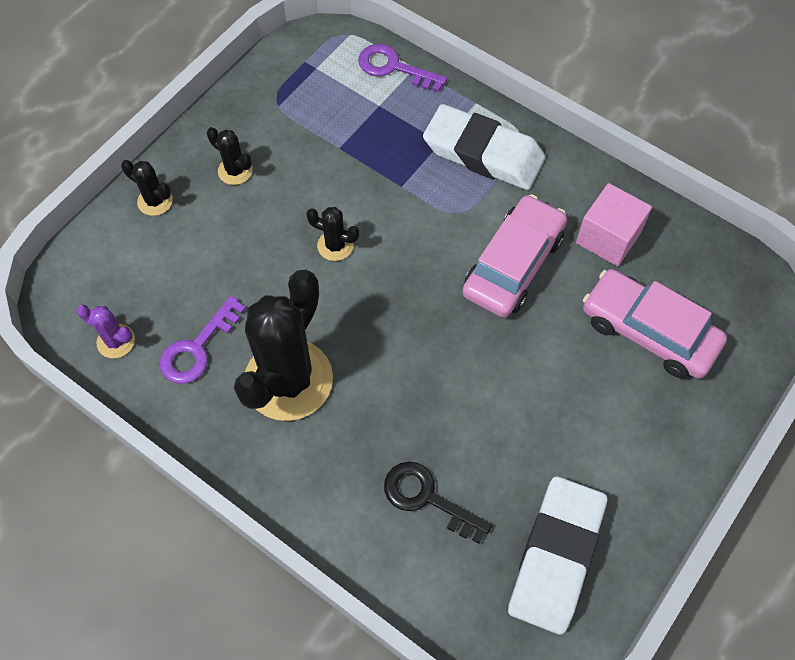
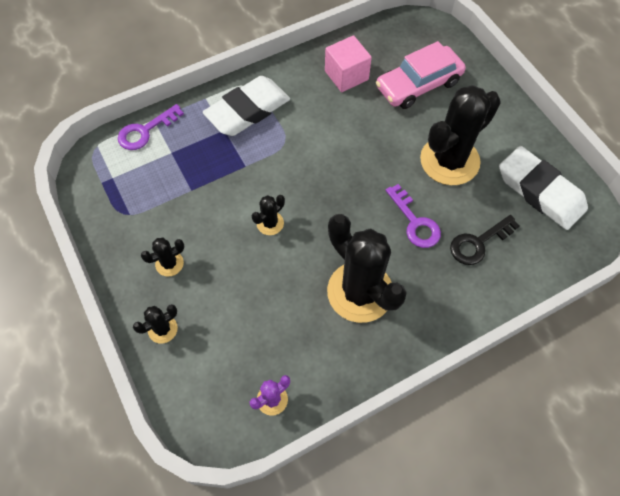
camera: 65 degrees left, 0 degrees up
(197, 348) = (306, 343): purple key -> purple key (415, 222)
(513, 265) = (339, 130): pink car -> none
(541, 417) = (449, 161): none -> black cactus

